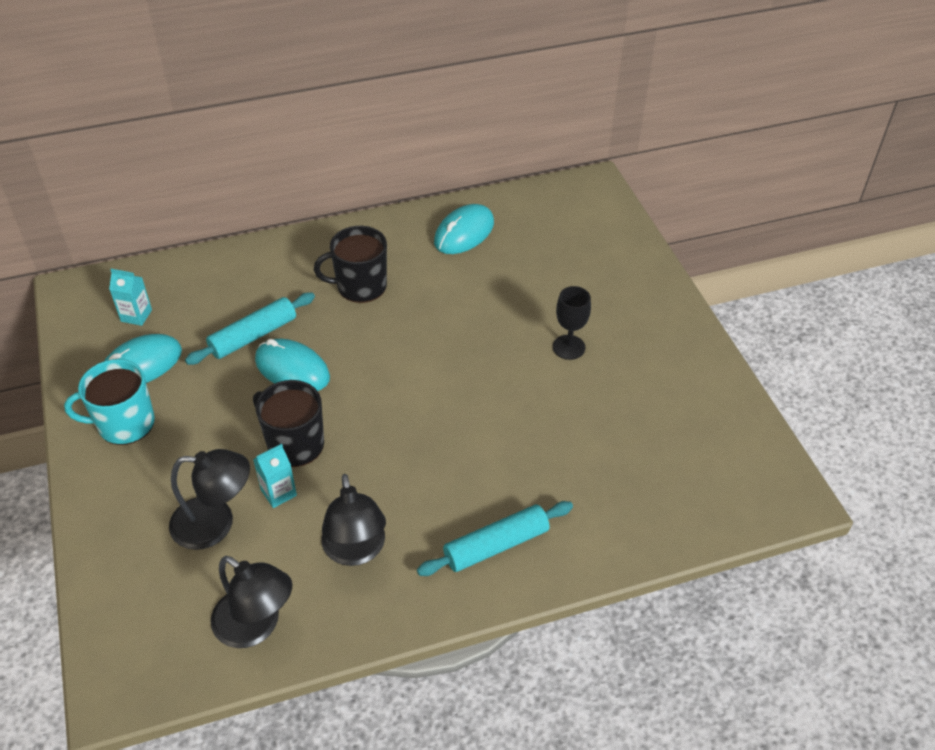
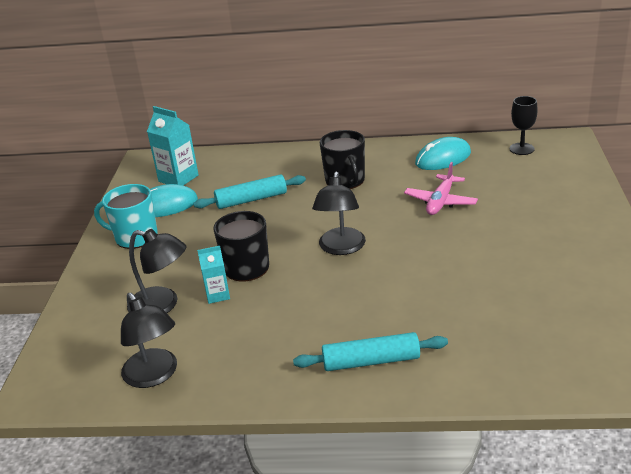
camera: 25 degrees right, 15 degrees down
(136, 315) = (178, 178): turquoise carton -> turquoise carton, size x1.66
(292, 369) = (268, 222): turquoise mouse -> none
(356, 551) = (255, 342): black lamp -> black lamp (341, 248)
(360, 286) = (345, 180): black mug -> black mug turned 120 degrees counterclockwise
(486, 302) = (440, 202): none -> pink plane
(568, 347) = (498, 239): black goblet -> black goblet (521, 149)

